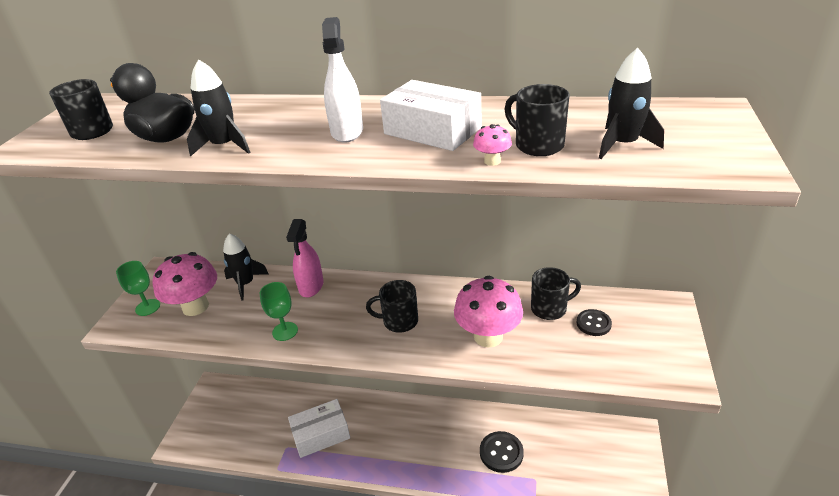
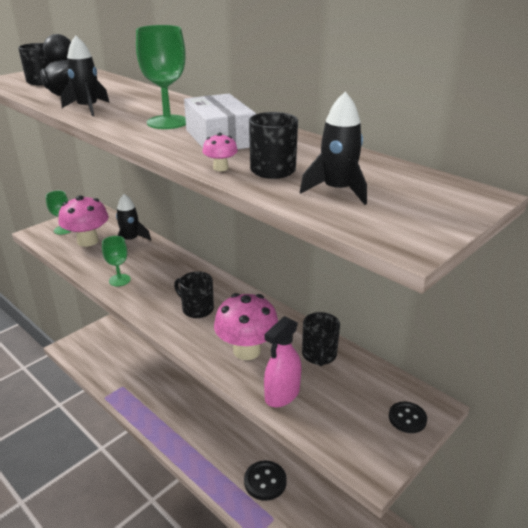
camera: 30 degrees right, 5 degrees down
(311, 286) = (167, 260): pink spray bottle -> pink spray bottle (282, 394)
(321, 434) = (151, 391): white box -> none
(347, 132) = (167, 122): white spray bottle -> green goblet
(550, 308) = (319, 355): black mug -> black mug turned 75 degrees clockwise
(593, 323) = (342, 384): black button -> black button (407, 418)

